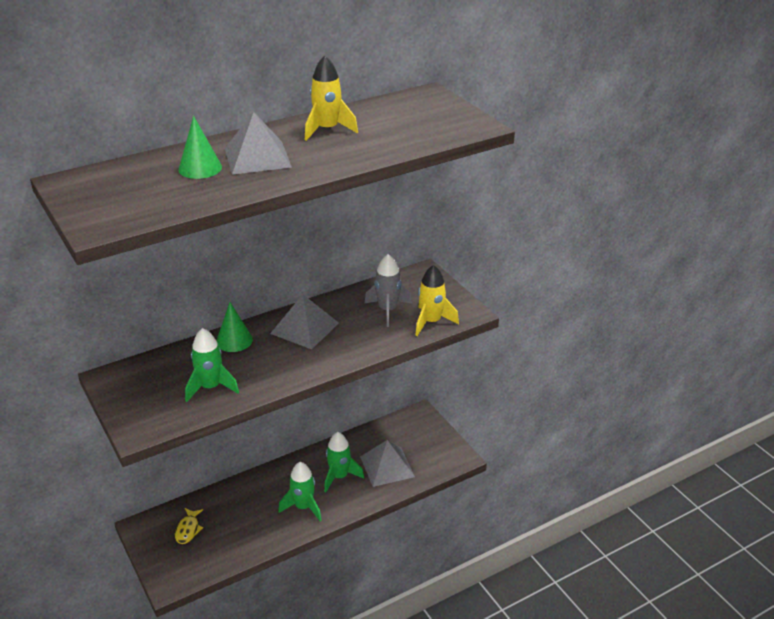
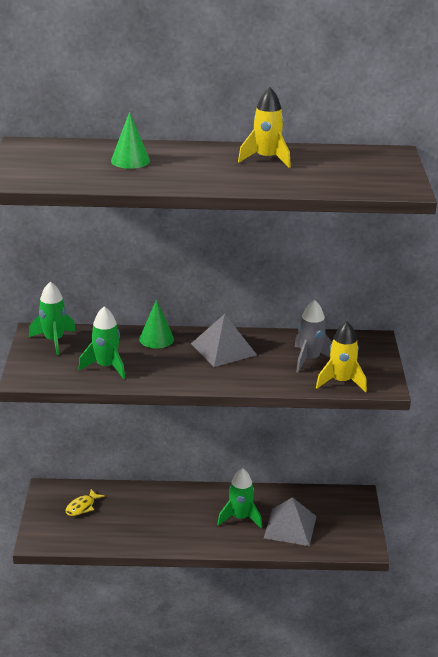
camera: 30 degrees right, 5 degrees down
(257, 157) = (183, 164): grey pyramid -> none
(303, 507) = (189, 529): green rocket -> green rocket (54, 340)

